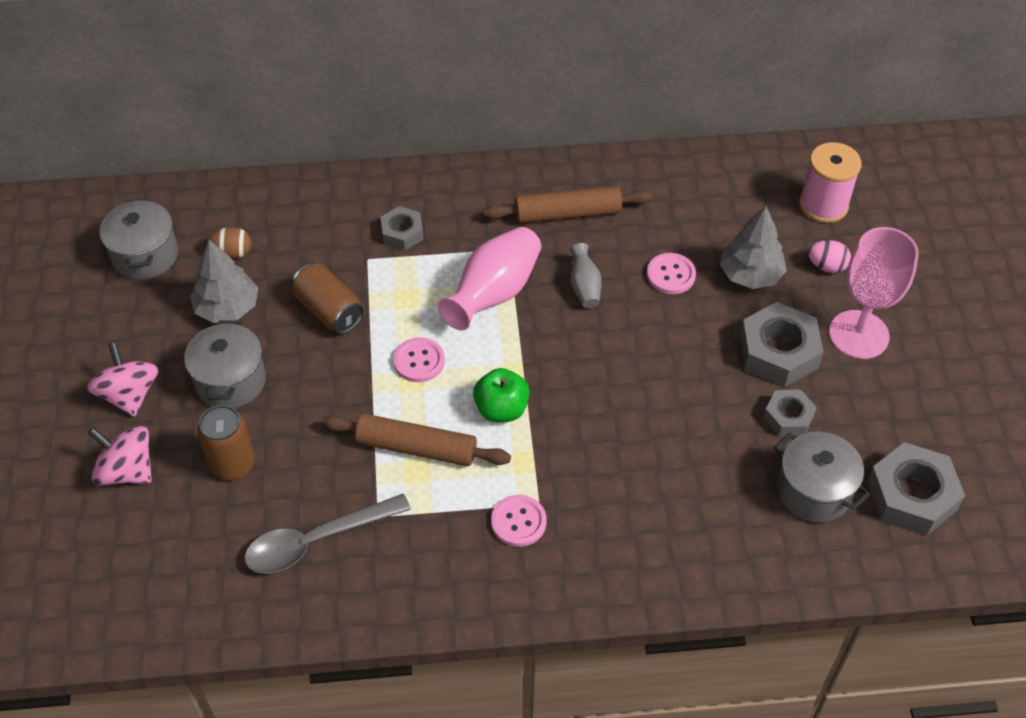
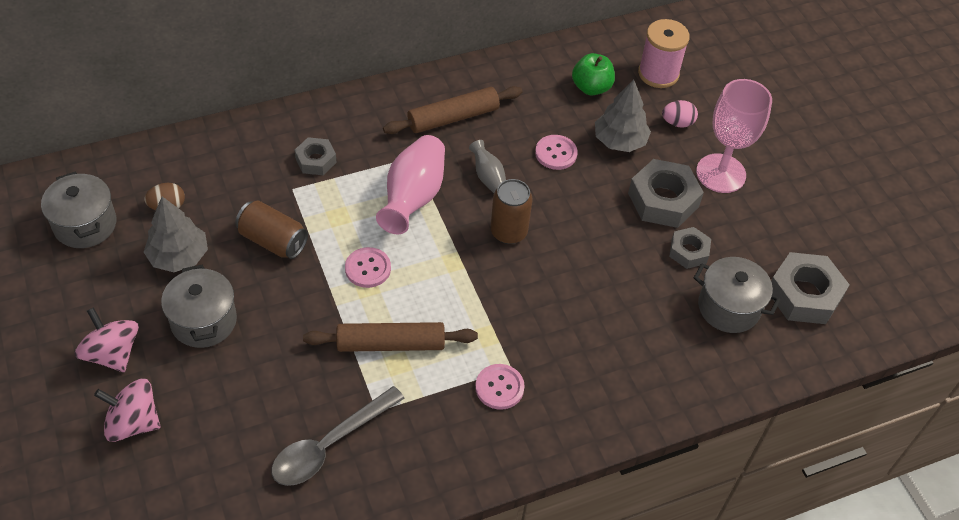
camera: 20 degrees left, 0 degrees up
(232, 464) = (230, 394): brown can -> brown can (508, 232)
(501, 409) = (453, 295): green apple -> green apple (591, 87)

